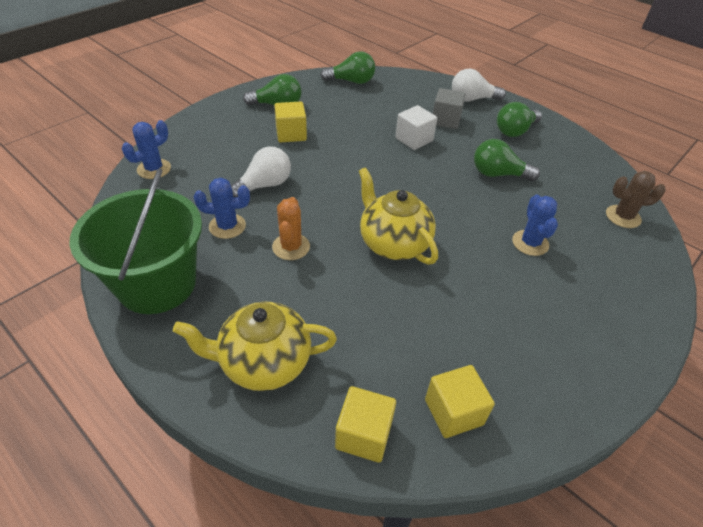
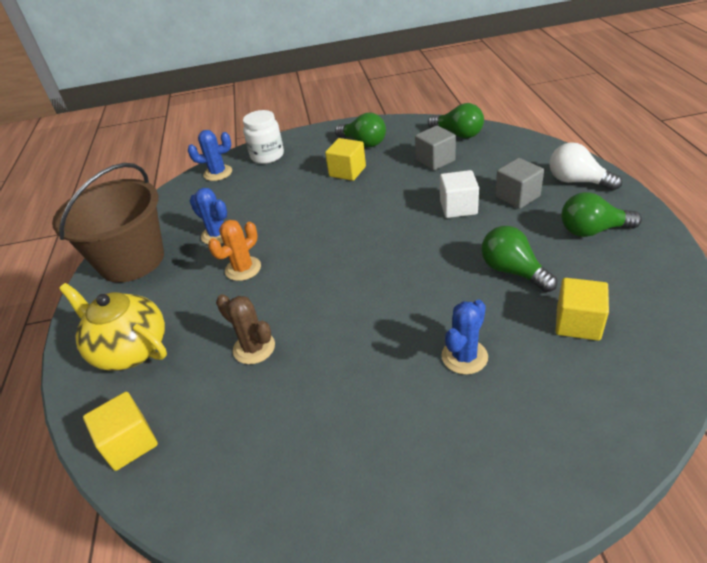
camera: 45 degrees right, 5 degrees down
(157, 284) = (132, 260): green bucket -> brown bucket
(192, 139) = (267, 156): none -> white jar
(264, 185) = (278, 210): white light bulb -> none
(356, 107) = (435, 160): none -> grey cube
(393, 243) = (326, 299): yellow teapot -> none
(453, 412) = (209, 470): yellow cube -> yellow cube (578, 323)
(623, 217) = (627, 378): brown cactus -> brown cactus (254, 348)

